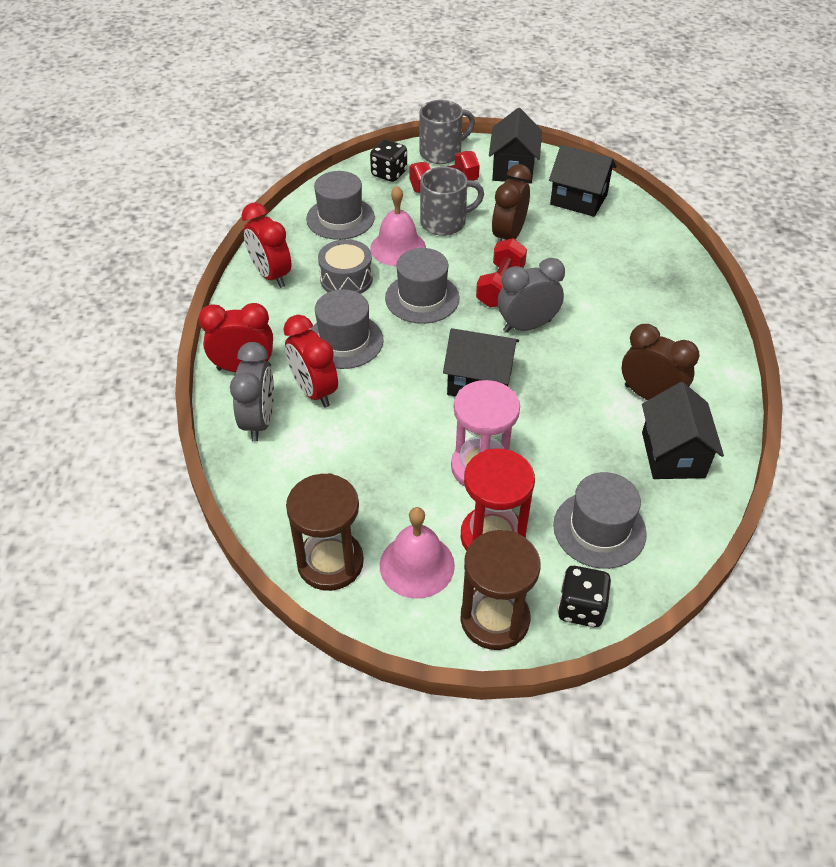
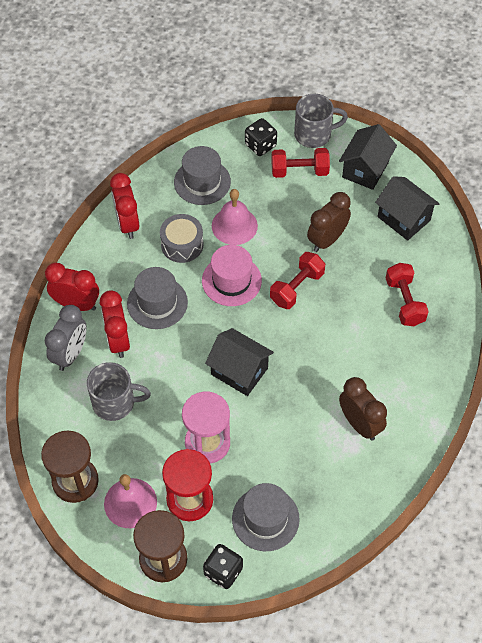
camera: 20 degrees right, 10 degrees up
(422, 298) = (231, 280): grey hat -> pink hat
(445, 222) = (282, 210): grey mug -> grey mug (115, 402)
(527, 326) = (299, 332): grey clock -> none
(625, 269) = (404, 302): none -> red dumbbell
(673, 455) = (349, 478): black house -> none

